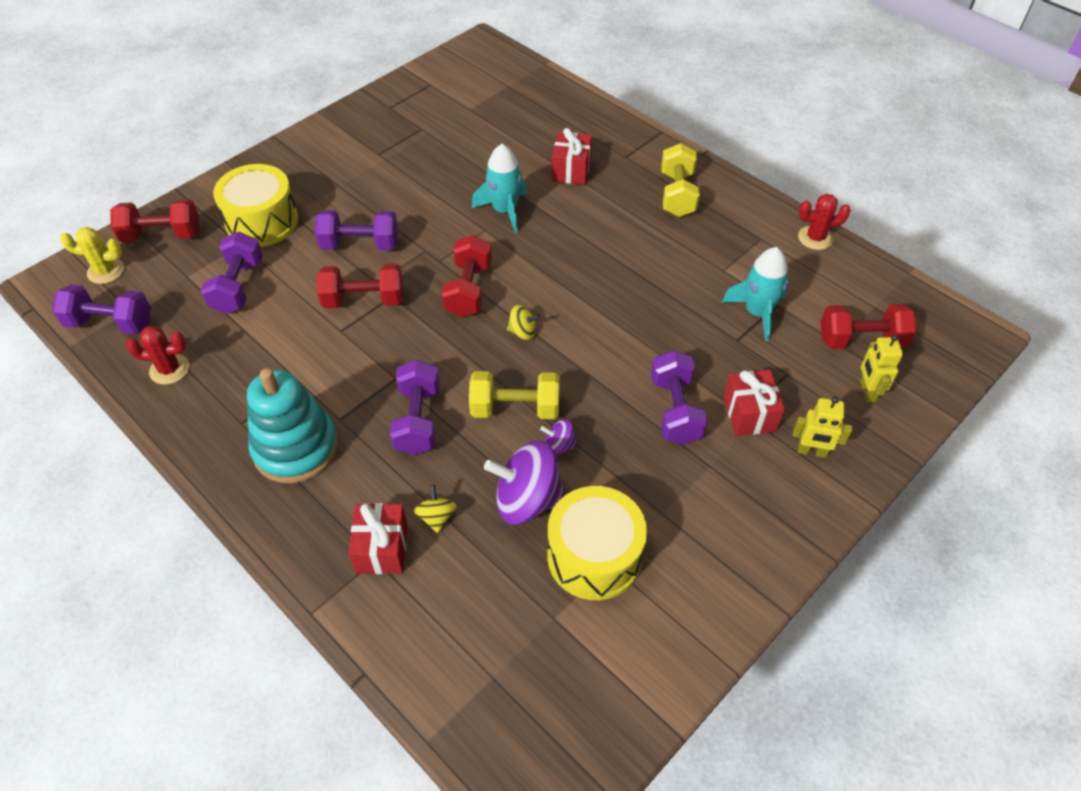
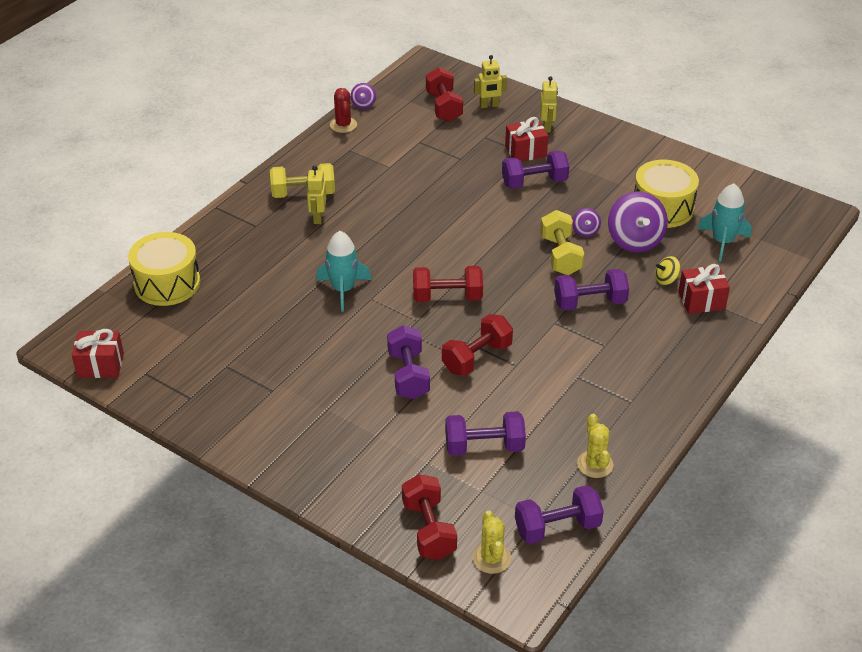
camera: 100 degrees left, 10 degrees down
(110, 323) = (557, 527): purple dumbbell -> purple dumbbell turned 75 degrees clockwise
(169, 369) = (595, 464): red cactus -> yellow cactus
(262, 222) = (392, 454): yellow drum -> yellow drum (167, 283)
(295, 448) = (641, 363): turquoise stacking toy -> none
(364, 300) = (477, 358): red dumbbell -> red dumbbell turned 60 degrees clockwise
(523, 332) = (484, 261): yellow spinning top -> none
(571, 170) = (279, 256): red gift -> red gift (100, 365)
(631, 202) = (318, 217): none -> yellow robot
(757, 313) = (430, 150): turquoise rocket -> turquoise rocket (722, 242)
(863, 260) = (363, 104): none -> purple spinning top

